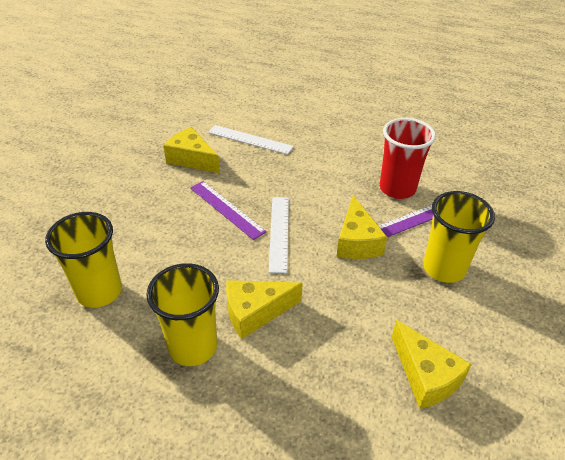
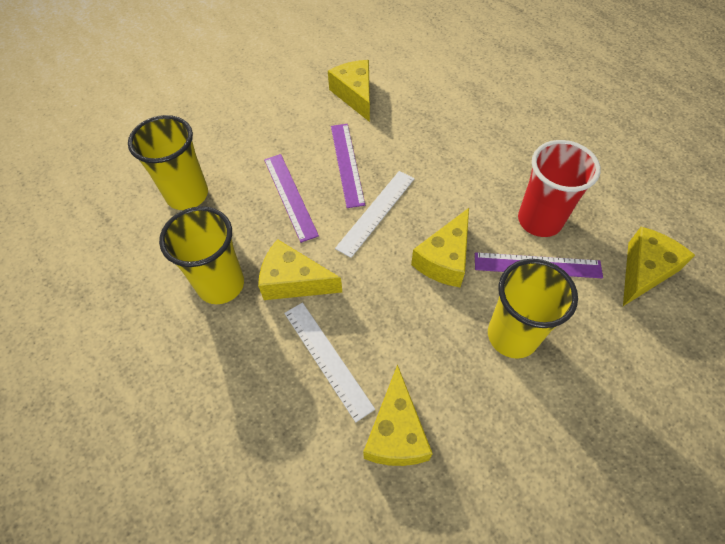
camera: 35 degrees right, 15 degrees up
(198, 252) = (290, 196): none -> purple ruler
(250, 139) = (427, 96): white ruler -> white ruler (327, 359)
(484, 191) = (644, 271): none -> yellow cheese

